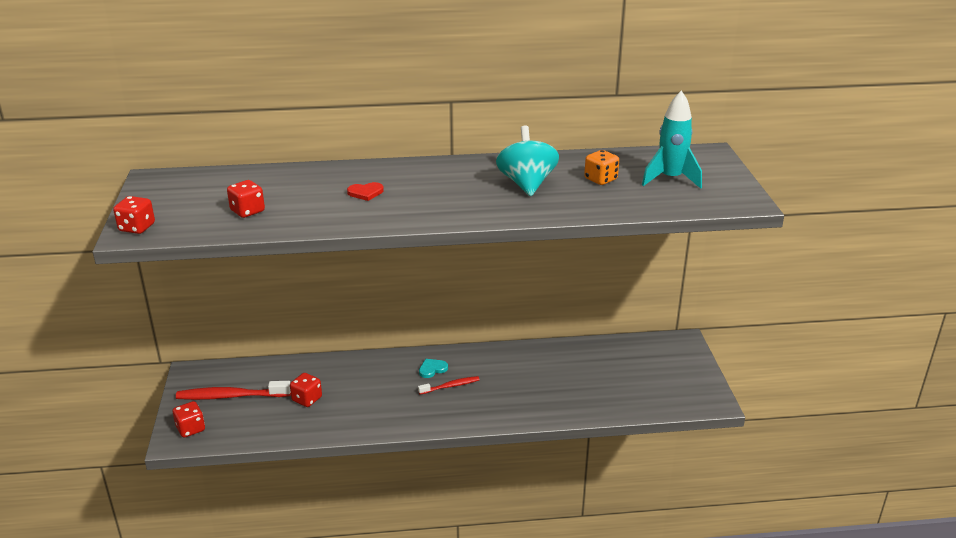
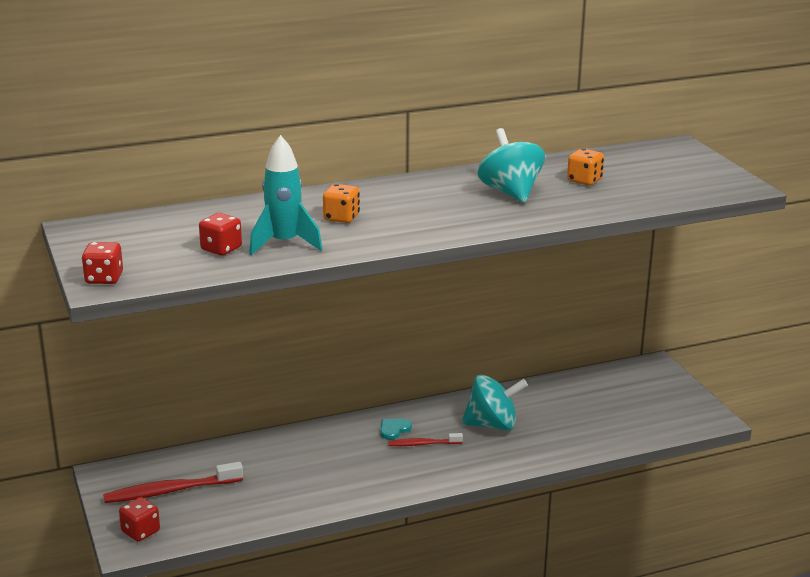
camera: 15 degrees left, 5 degrees down
(307, 399) = (264, 481): red dice -> none
(365, 193) = (341, 218): red heart -> orange dice
(450, 386) = (423, 444): red toothbrush -> red toothbrush turned 150 degrees counterclockwise
(516, 377) = (492, 425): none -> turquoise spinning top
(670, 179) = (655, 173): turquoise rocket -> turquoise rocket (284, 244)

